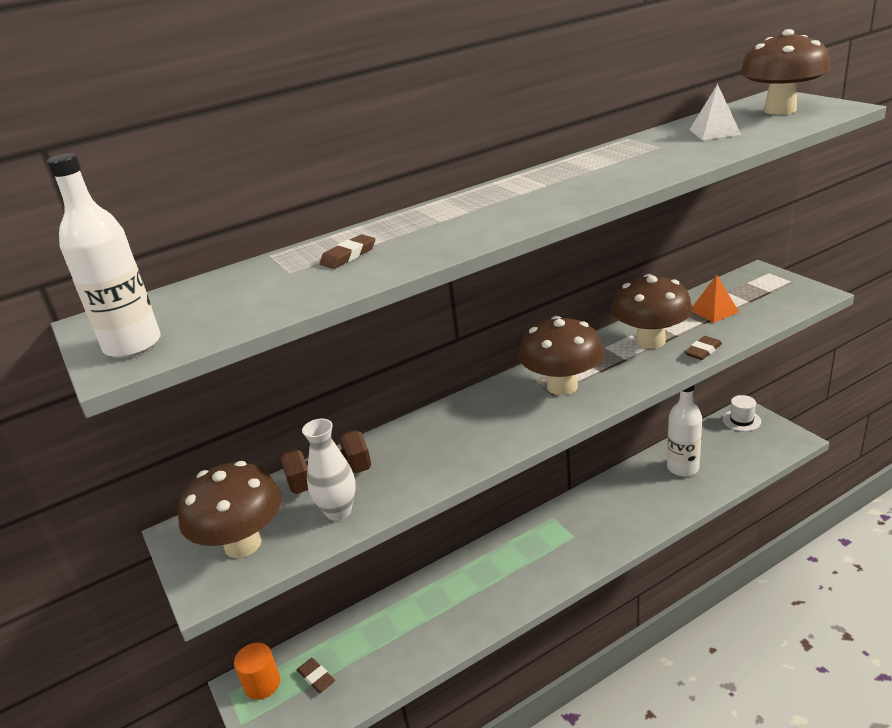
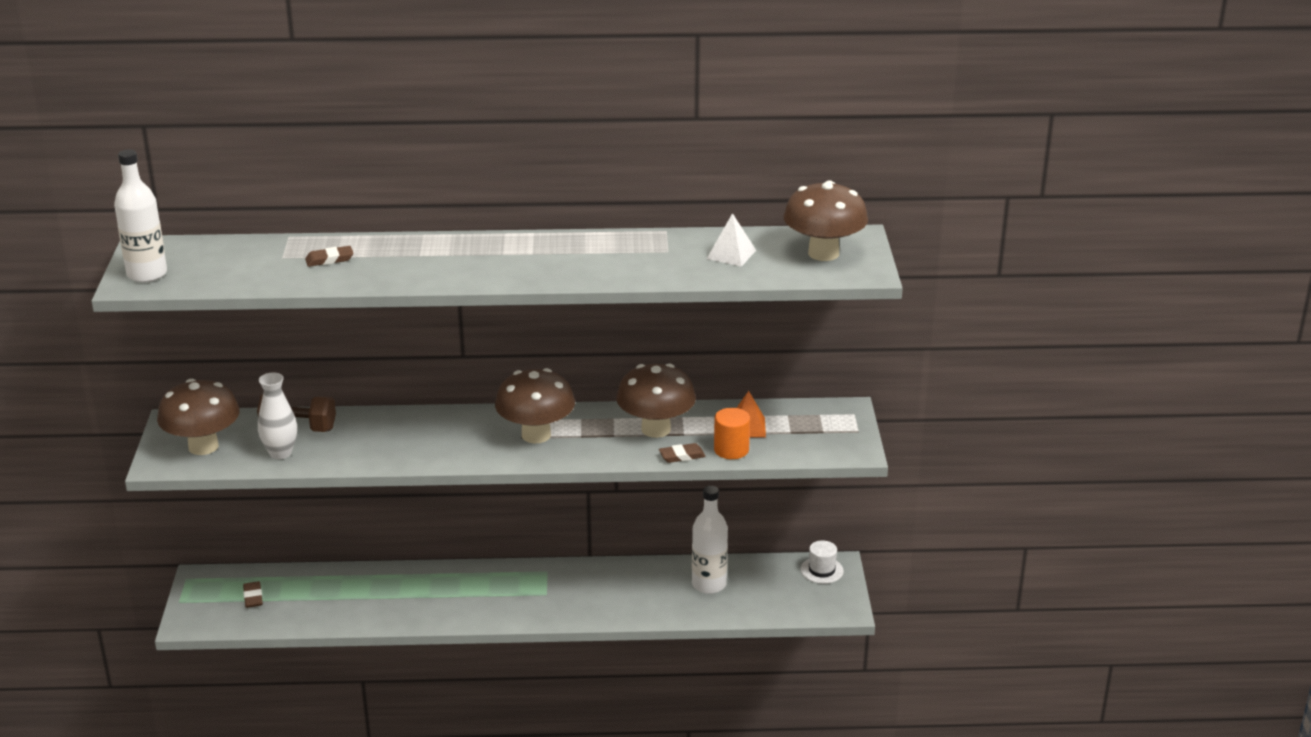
camera: 25 degrees right, 0 degrees up
(262, 684) = (213, 583): orange cylinder -> orange cylinder (731, 450)

